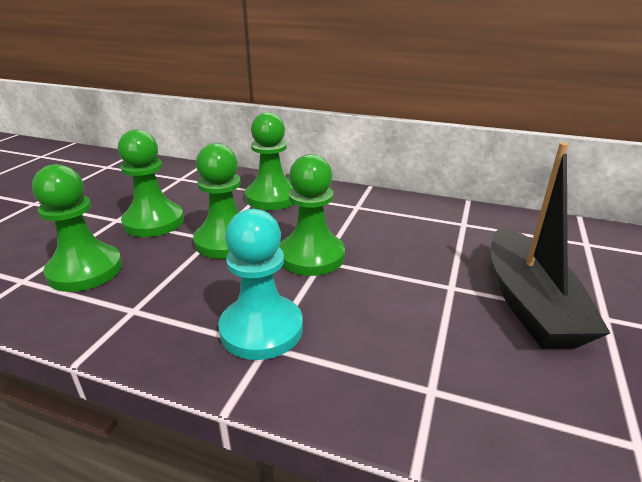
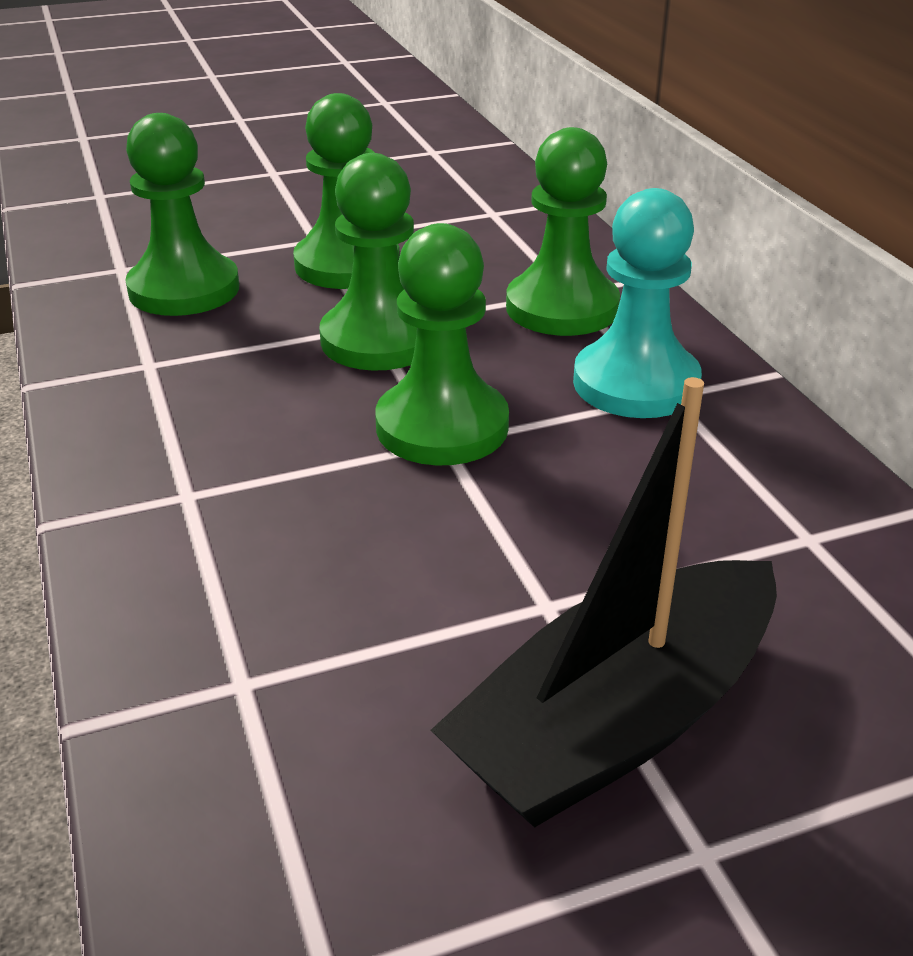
camera: 50 degrees right, 5 degrees up
(261, 329) = (215, 473): turquoise pawn -> turquoise pawn (635, 383)

